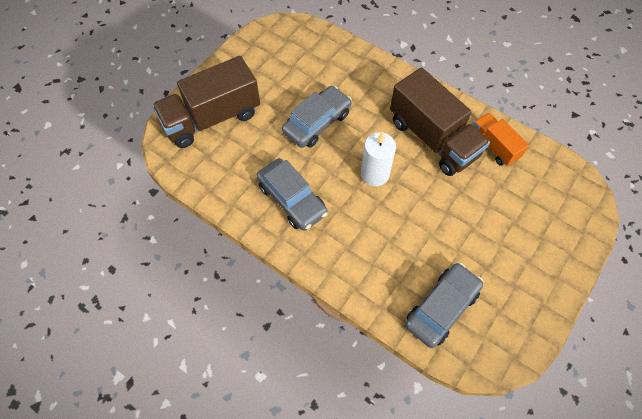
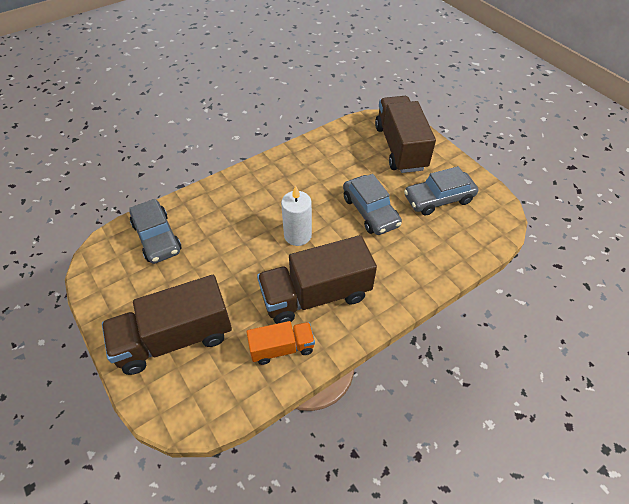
camera: 110 degrees right, 10 degrees down
(292, 199) = (300, 176): grey car -> grey car (438, 199)
(533, 230) = (175, 338): none -> brown truck

